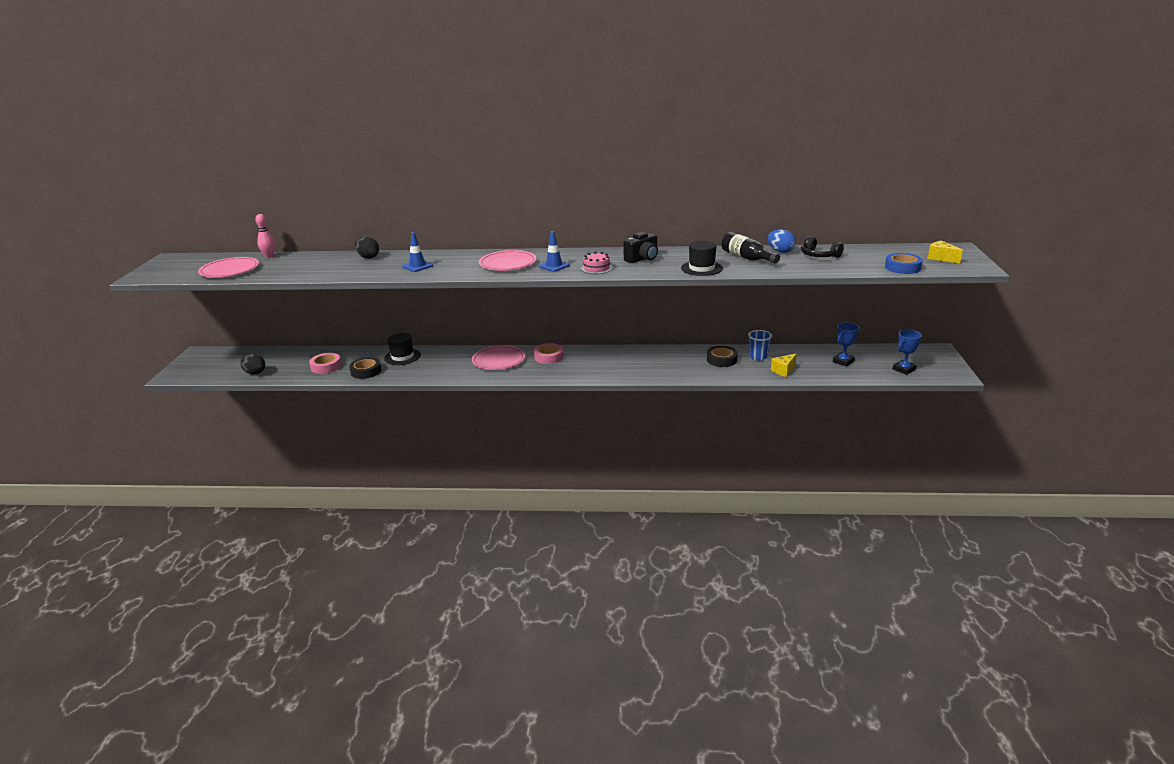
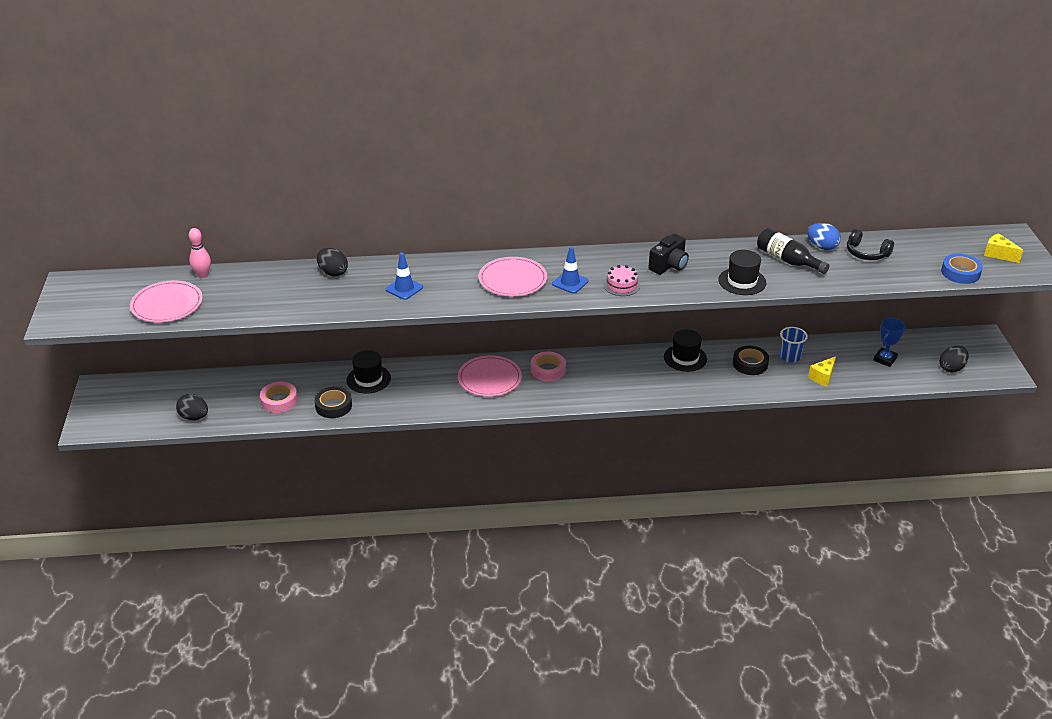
camera: 10 degrees left, 10 degrees up
(667, 354) = (685, 358): none -> black hat
(904, 369) = (951, 368): blue trophy -> black egg

